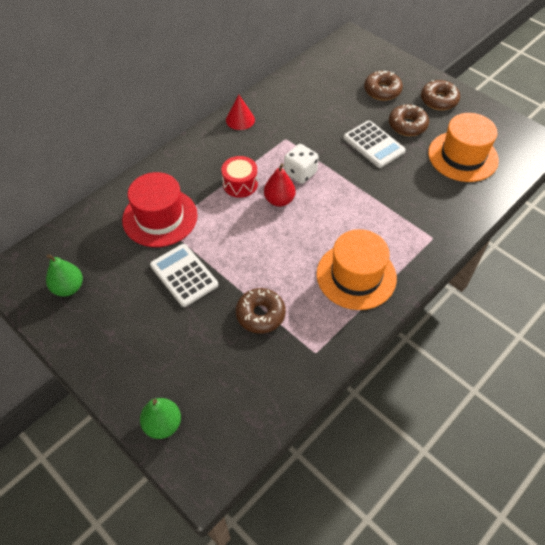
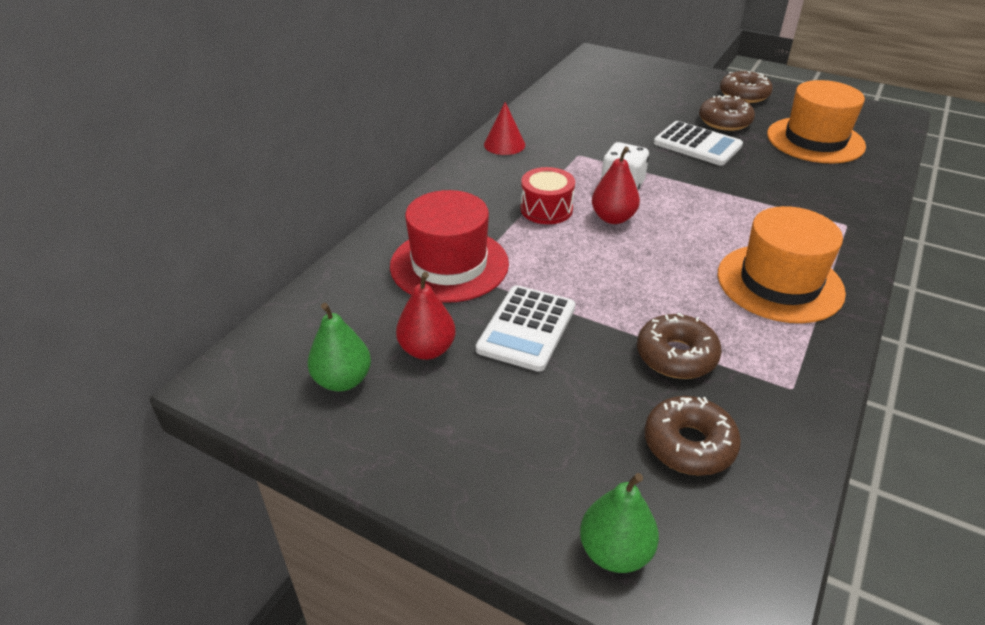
camera: 15 degrees left, 15 degrees down
(121, 277) = (427, 350): none -> red pear
(184, 275) = (527, 328): white calculator -> white calculator turned 105 degrees counterclockwise
(382, 90) = (669, 95): brown donut -> brown donut (689, 444)

